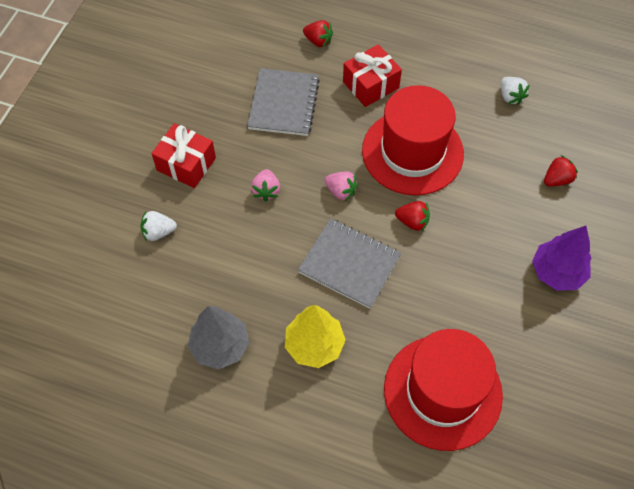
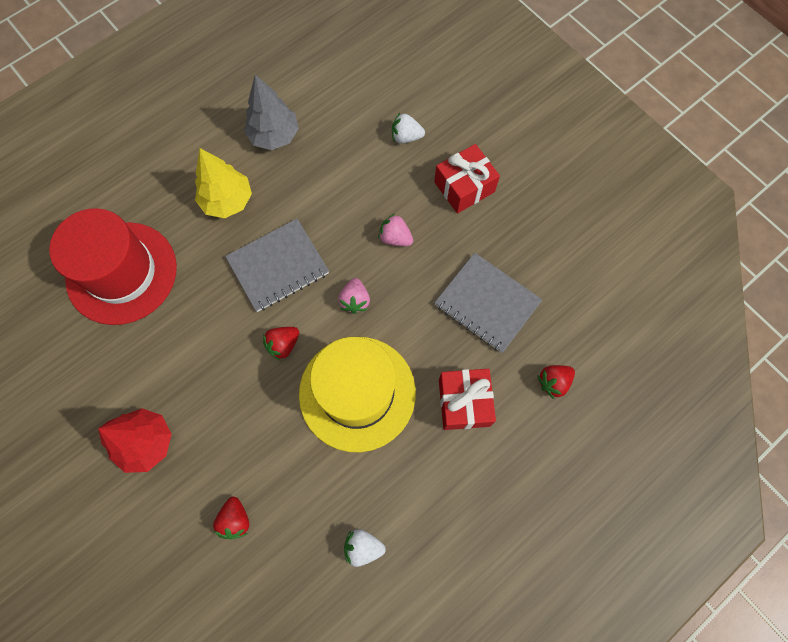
camera: 120 degrees right, 10 degrees up
(158, 232) = (406, 137): white strawberry -> white strawberry turned 105 degrees counterclockwise
(341, 191) = (355, 300): pink strawberry -> pink strawberry turned 60 degrees counterclockwise
(412, 152) = (357, 393): red hat -> yellow hat
(557, 272) = (146, 442): purple tree -> red tree

